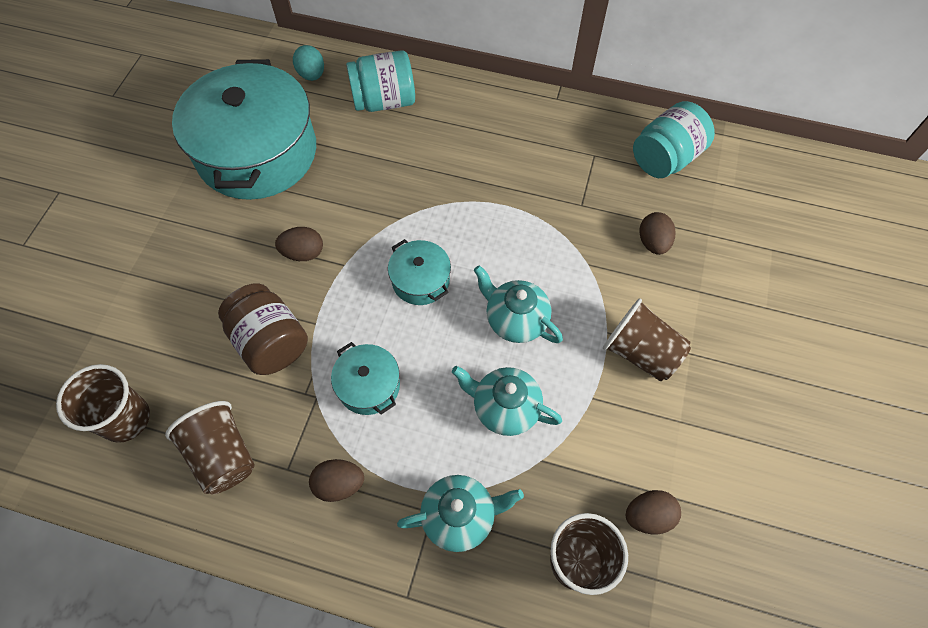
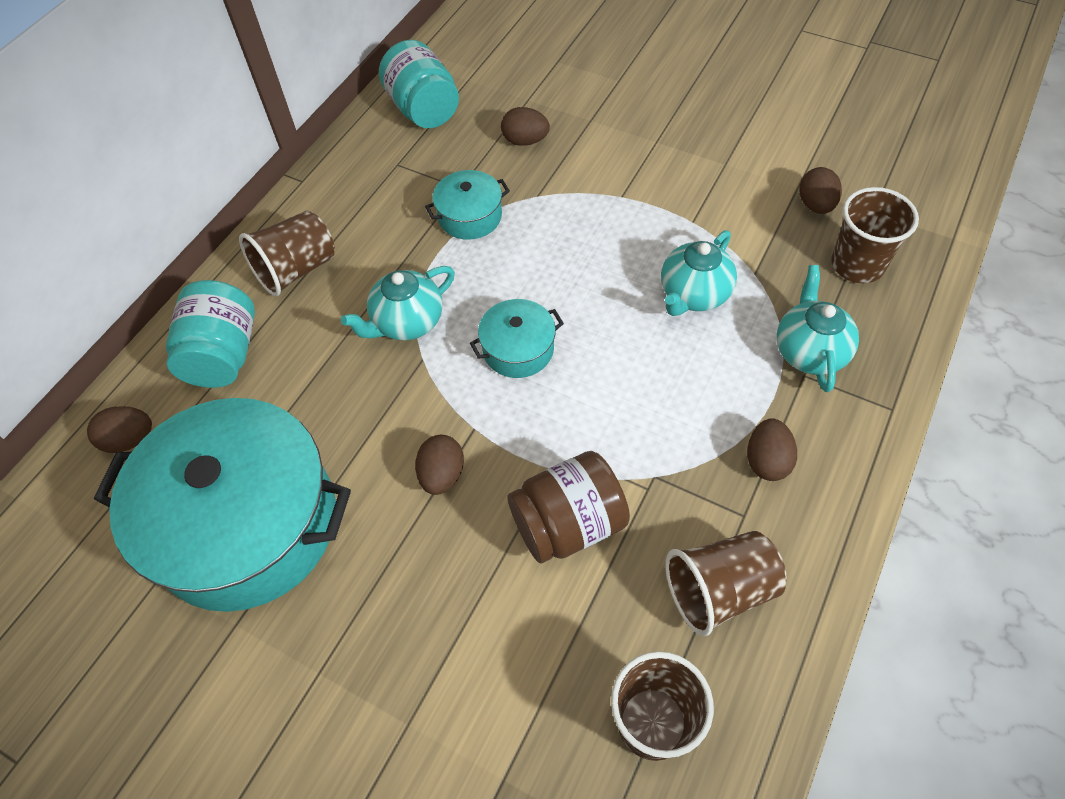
camera: 75 degrees left, 5 degrees down
(312, 75) = (130, 440): turquoise egg -> brown egg
(369, 385) = (648, 418): turquoise pot -> turquoise pot (470, 216)
(515, 320) = (591, 268): turquoise teapot -> turquoise teapot (407, 322)
(640, 352) = (649, 176): brown cup -> brown cup (296, 270)

